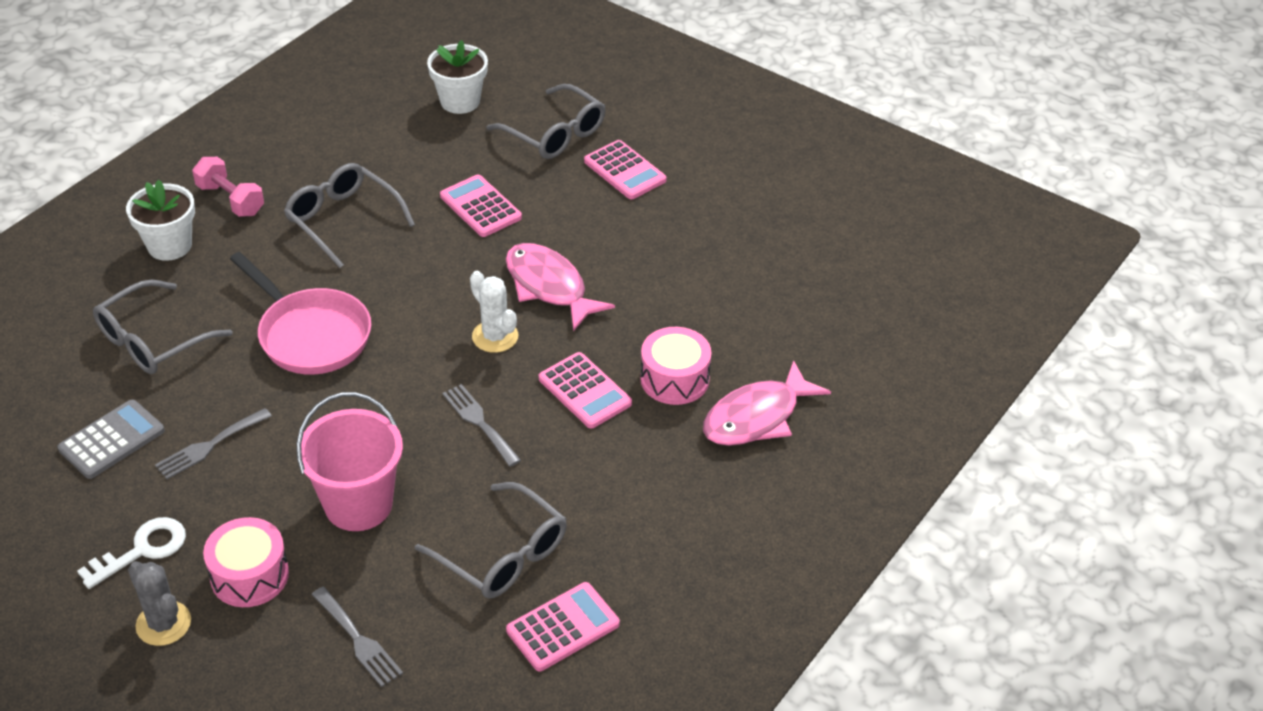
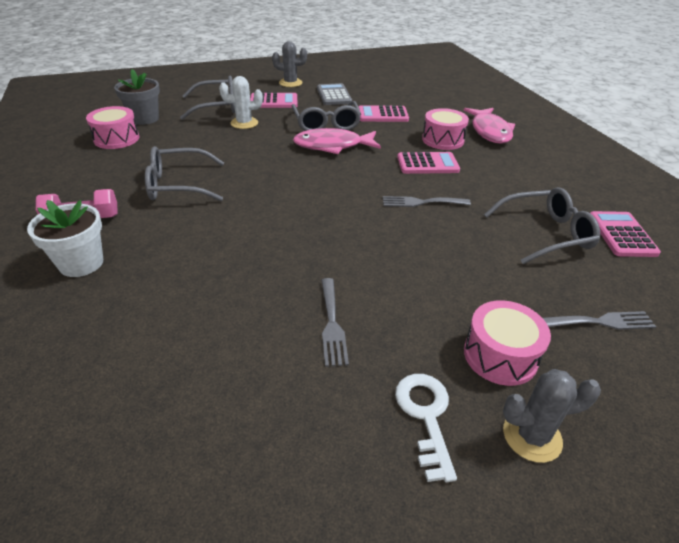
camera: 55 degrees left, 5 degrees down
(112, 440) = (264, 384): grey calculator -> grey calculator (334, 95)
(153, 340) = (174, 311): grey glasses -> grey glasses (326, 124)
(310, 335) = (269, 234): pink pan -> none
(358, 504) = (459, 273): pink bucket -> none
(393, 115) = (116, 139): none -> pink drum
(460, 101) = (144, 119): white flower pot -> grey flower pot
(480, 207) = (240, 142): pink calculator -> pink calculator (382, 115)
(495, 336) = (353, 173): white cactus -> white cactus (244, 123)
(706, 151) = (290, 83): none -> grey cactus

